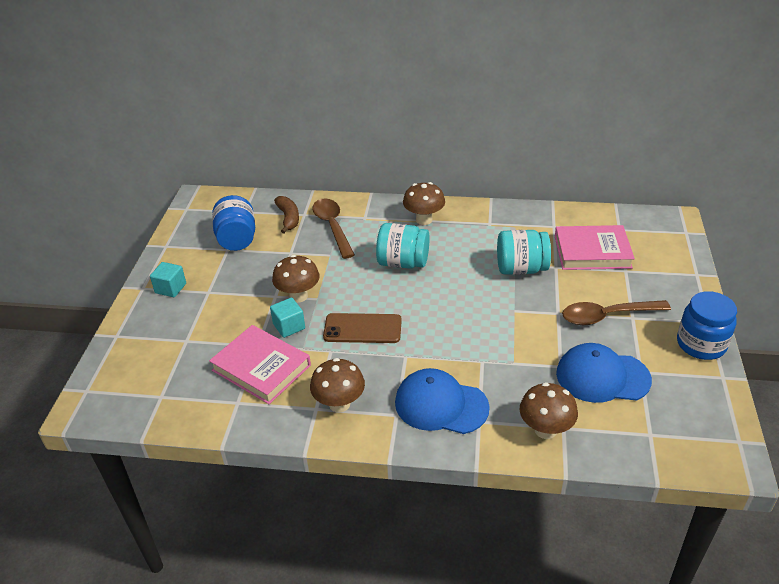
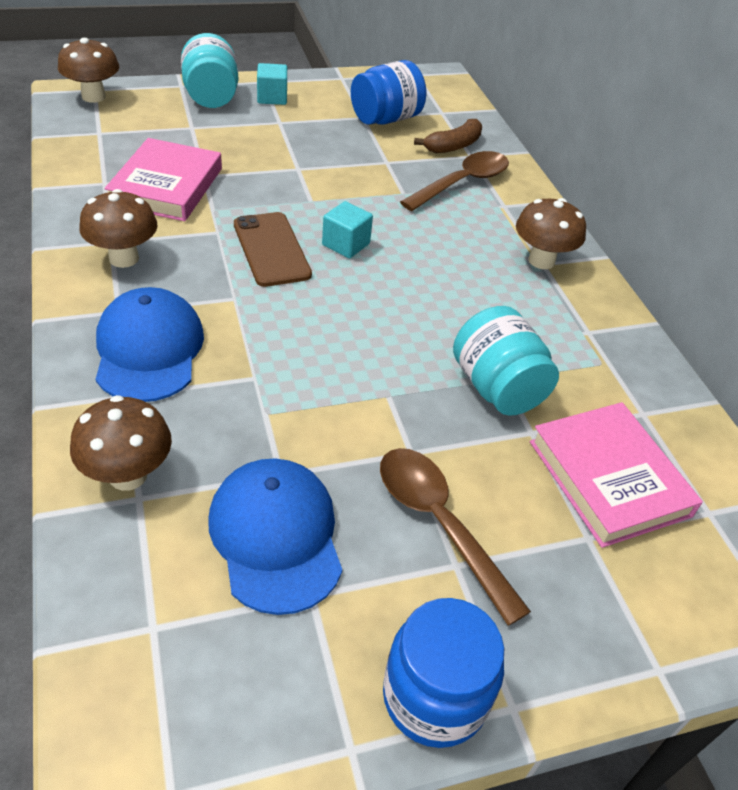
camera: 60 degrees right, 5 degrees up
(289, 326) = (247, 190): turquoise cube -> turquoise cube (346, 244)
(298, 296) = (307, 185): brown mushroom -> brown mushroom (93, 97)
(403, 262) = (429, 259): turquoise jar -> turquoise jar (211, 97)

